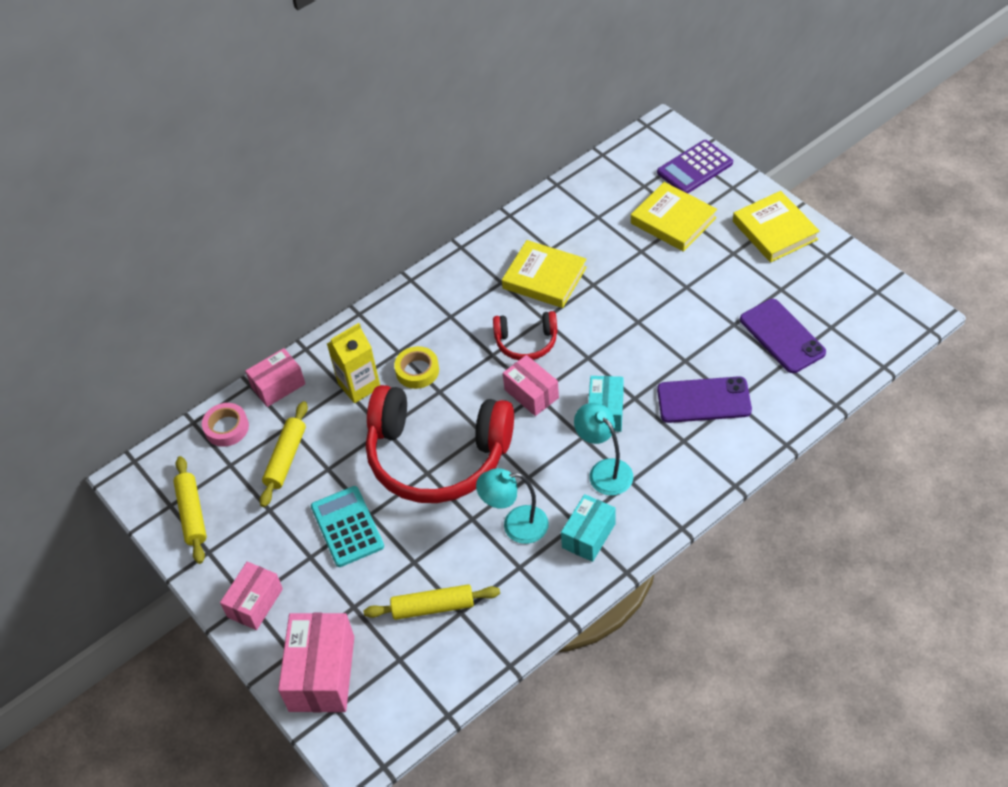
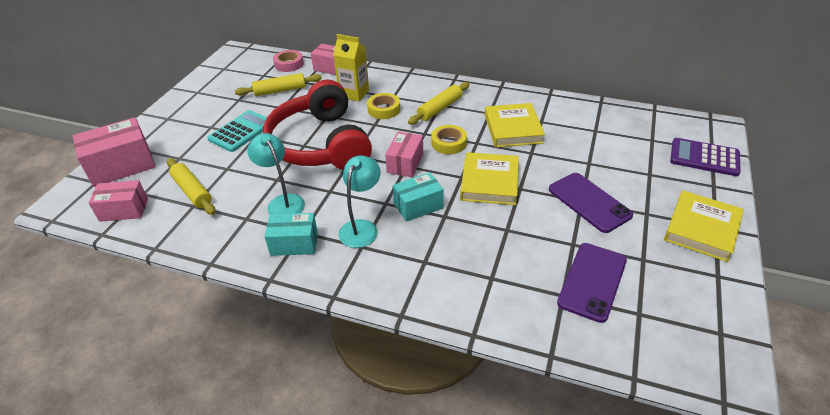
camera: 55 degrees right, 10 degrees down
(192, 514) = (221, 77): yellow rolling pin -> yellow rolling pin (440, 108)
(255, 603) = (167, 121): pink box -> pink box (124, 210)
(526, 342) = (449, 143): red headphones -> yellow tape
(673, 220) = (638, 167): yellow book -> yellow book (489, 182)
(704, 400) = (476, 257): purple phone -> purple phone (589, 202)

